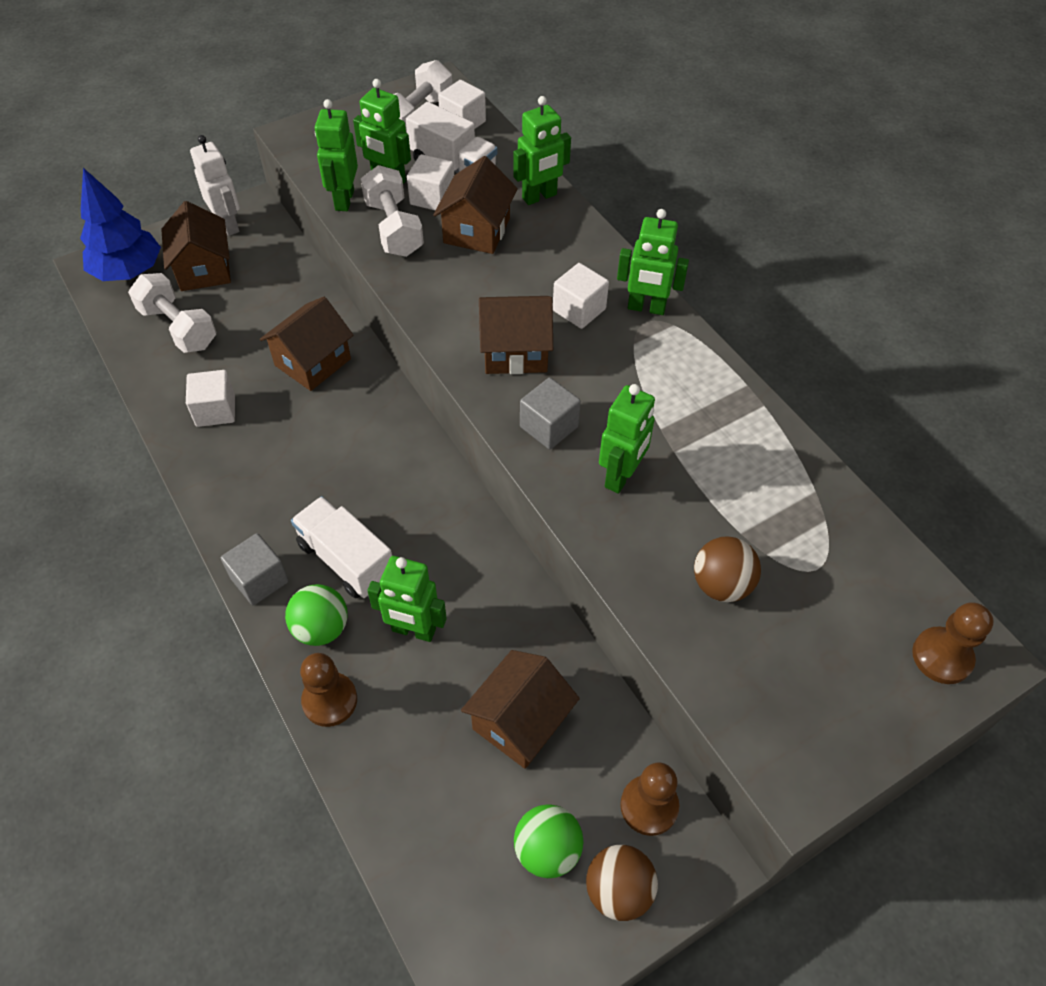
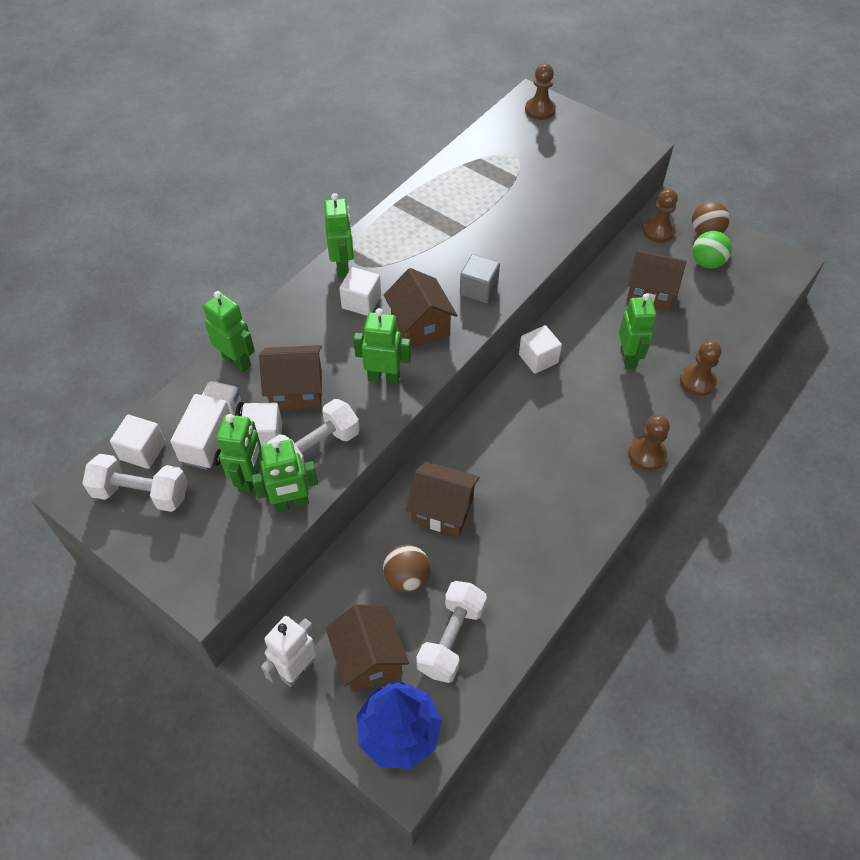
camera: 110 degrees left, 0 degrees up
(204, 269) = (369, 658): brown house -> brown house turned 75 degrees counterclockwise
(215, 410) = (525, 557): white cube -> white cube (538, 359)
(259, 580) = (647, 454): grey cube -> brown pawn
(321, 628) = (657, 405): green ball -> none
(346, 560) = (603, 412): white truck -> none
(621, 476) = (498, 245): green robot -> green robot (384, 378)
(721, 585) = (548, 190): brown ball -> brown ball (407, 578)

